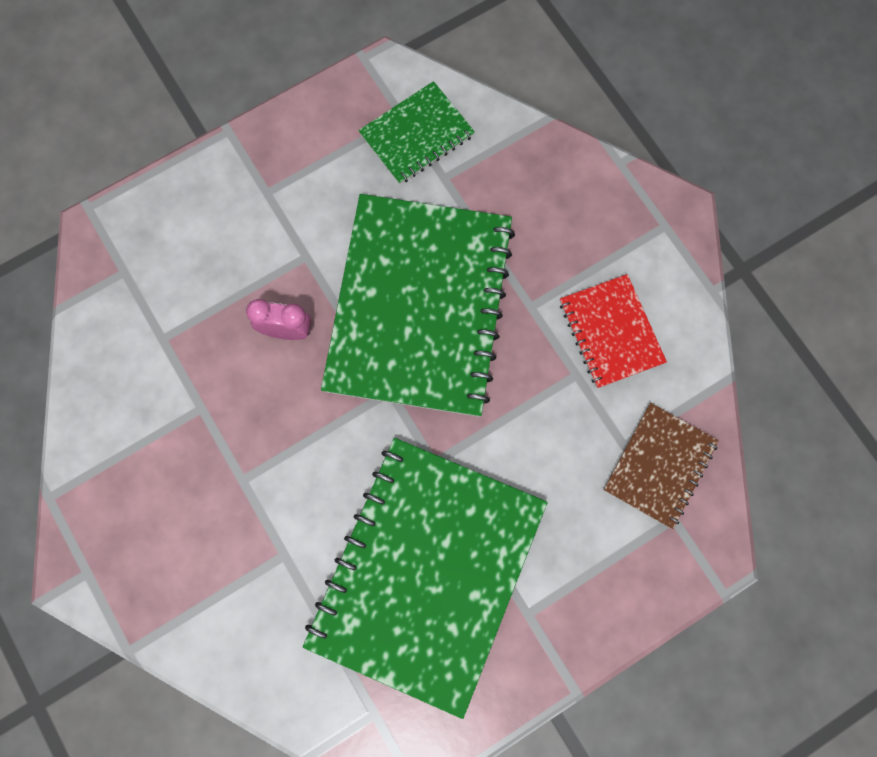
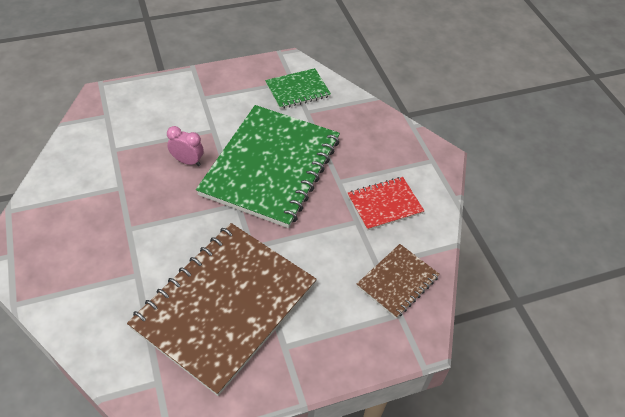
camera: 10 degrees right, 25 degrees down
(426, 572) = (225, 306): green notebook -> brown notebook
(610, 332) = (384, 204): red notebook -> red notebook turned 75 degrees clockwise

